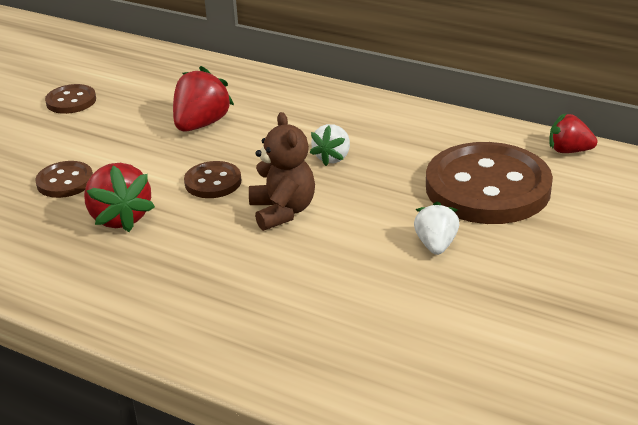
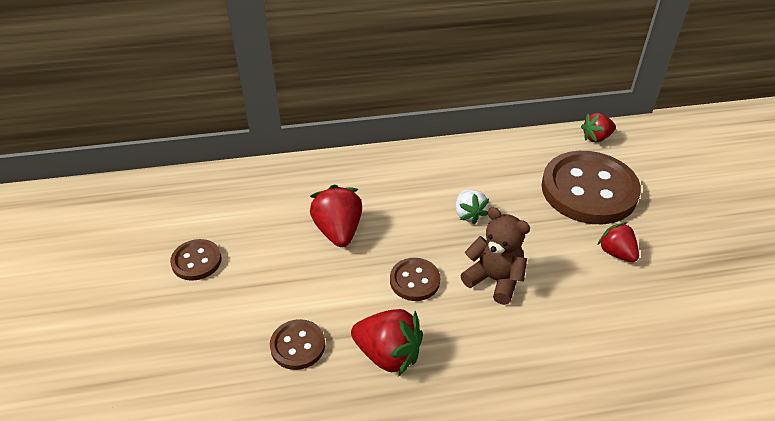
camera: 40 degrees left, 10 degrees up
(436, 245) = (616, 253): white strawberry -> red strawberry

